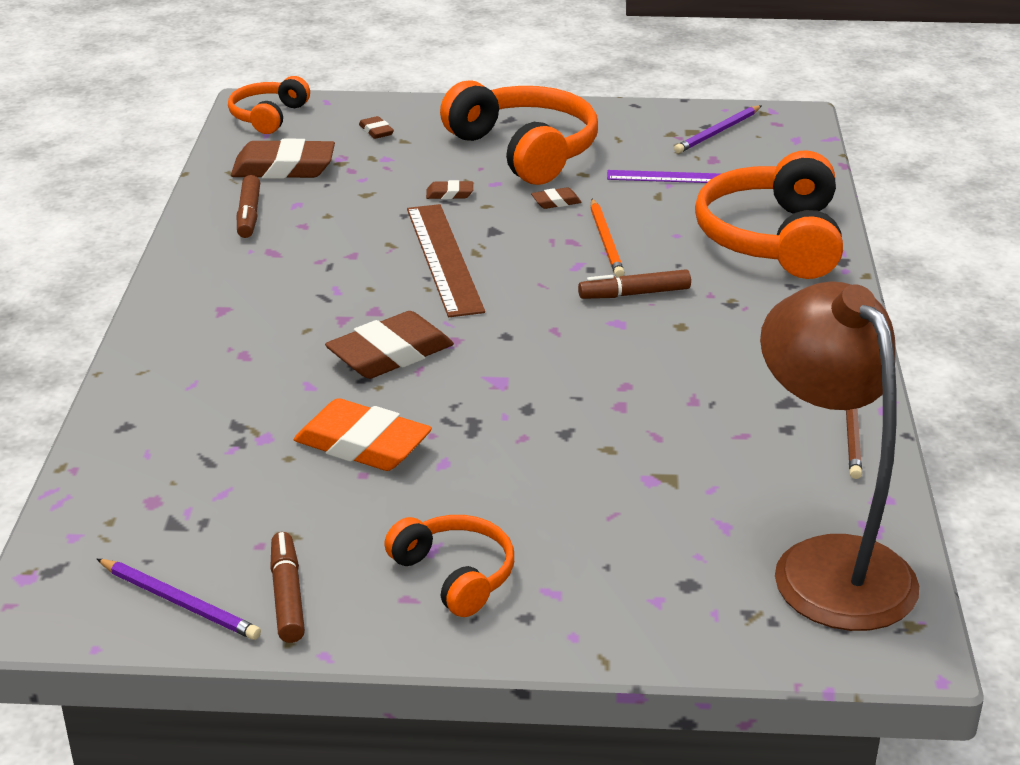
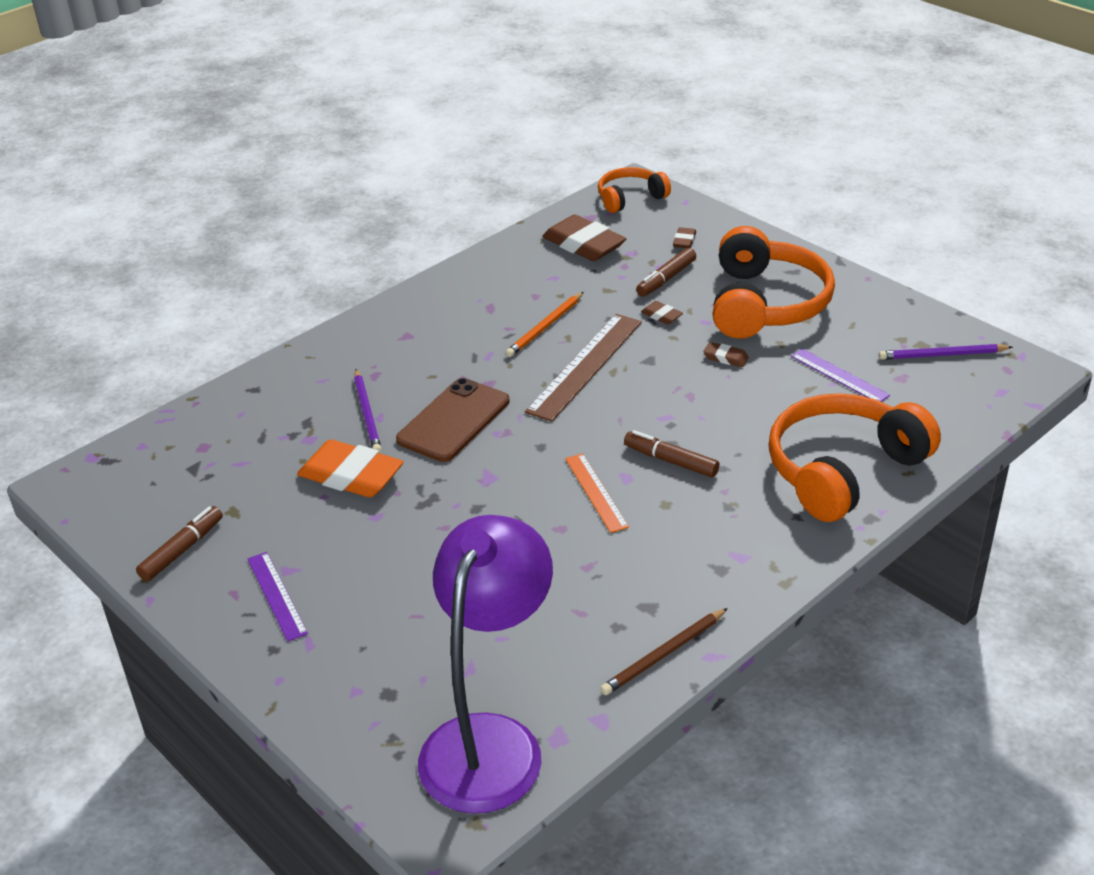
camera: 45 degrees right, 5 degrees up
(180, 602) = (132, 519): purple pencil -> purple pencil (367, 414)
(249, 215) = (514, 272): brown marker -> brown marker (666, 279)
(362, 444) = (351, 476): orange eraser -> orange eraser turned 45 degrees counterclockwise
(390, 354) = (453, 420): brown eraser -> brown phone
(455, 575) = (277, 595): orange headphones -> purple ruler
(606, 241) = (714, 408): orange pencil -> orange pencil (545, 327)
(611, 345) = (596, 492): none -> orange ruler
(828, 564) = (490, 741): brown lamp -> purple lamp

